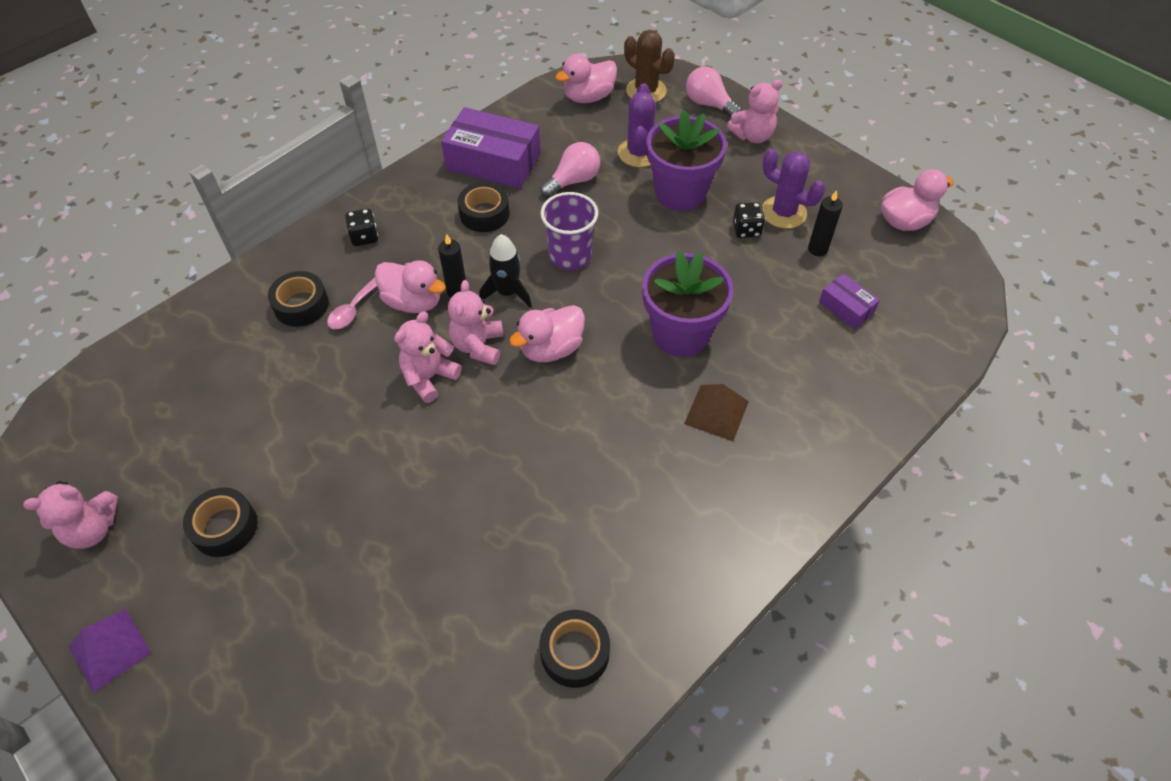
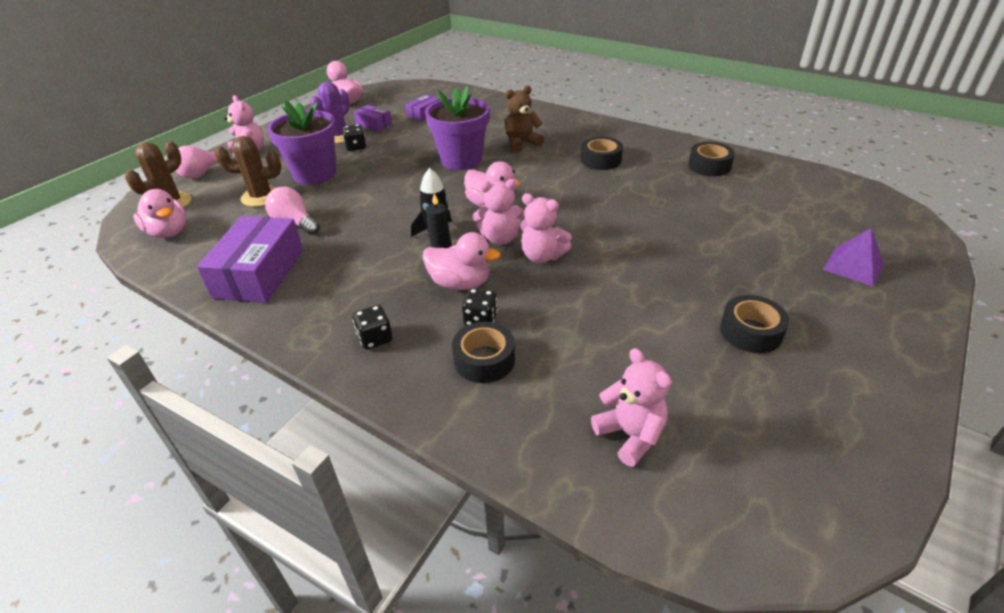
camera: 100 degrees left, 15 degrees down
(92, 529) = (827, 428): pink teddy bear -> pink teddy bear (630, 435)
(109, 649) = (904, 364): purple pyramid -> purple pyramid (853, 266)
(352, 310) = (480, 320): pink spoon -> black dice
(413, 302) = (460, 283): pink duck -> pink duck turned 90 degrees clockwise
(484, 214) = (338, 264): black tape -> black tape (601, 160)
(570, 256) = (390, 211): purple cup -> none
(639, 153) = (261, 197): purple cactus -> brown cactus
(716, 412) = (521, 143): brown pyramid -> brown teddy bear
(817, 249) = (374, 124): black candle -> purple box

